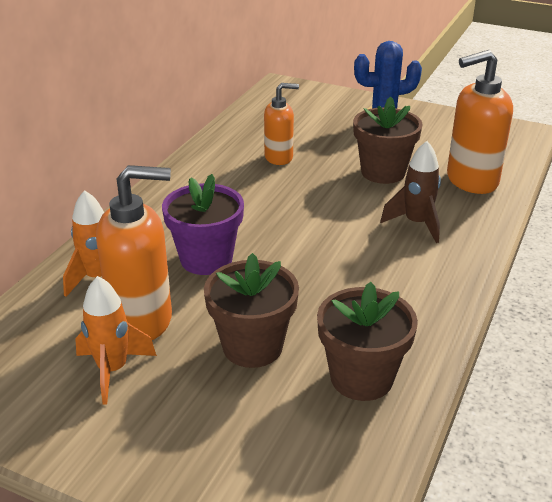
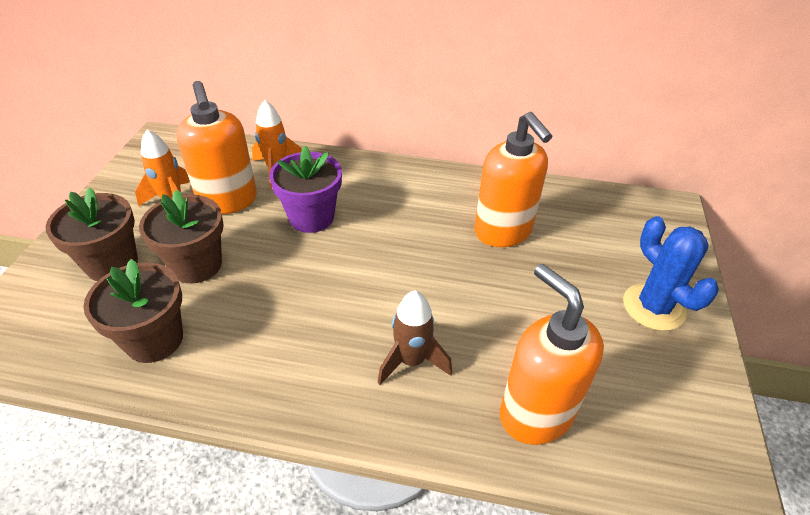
camera: 75 degrees right, 10 degrees up
(279, 157) = (503, 232): orange soap dispenser -> orange soap dispenser, size x1.63
(383, 172) = (513, 320): brown flower pot -> brown flower pot (112, 264)

